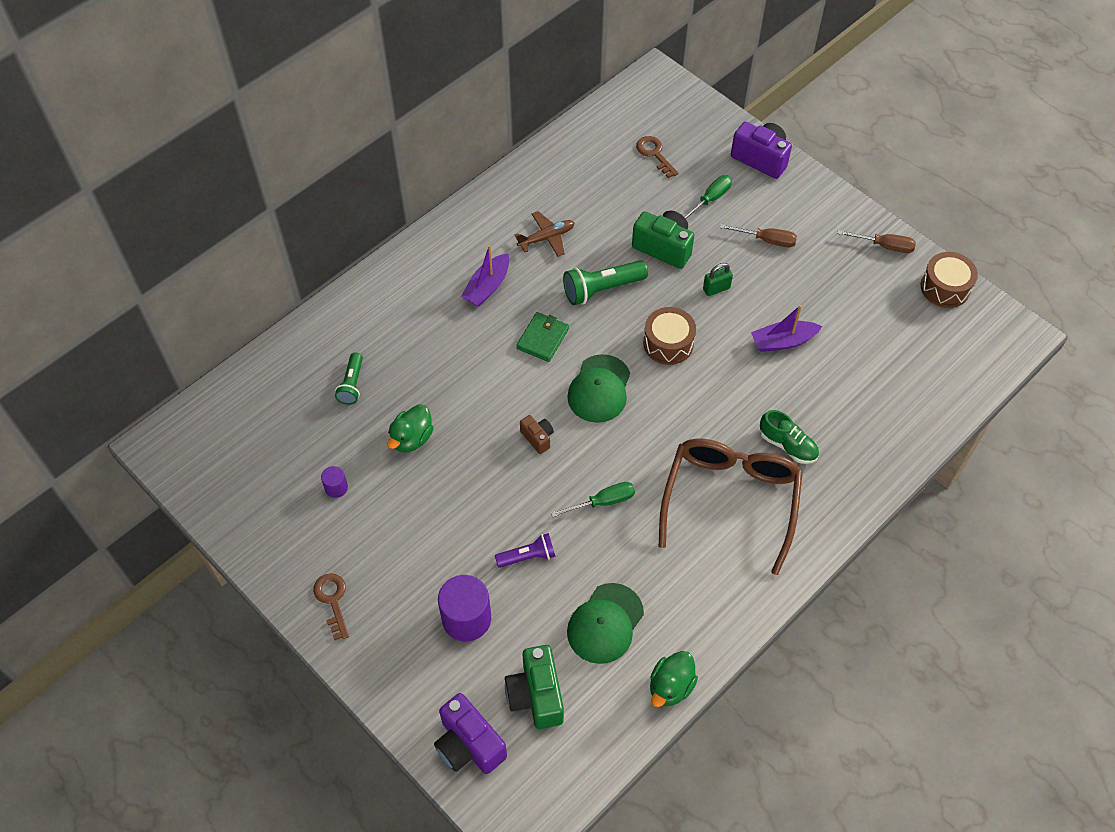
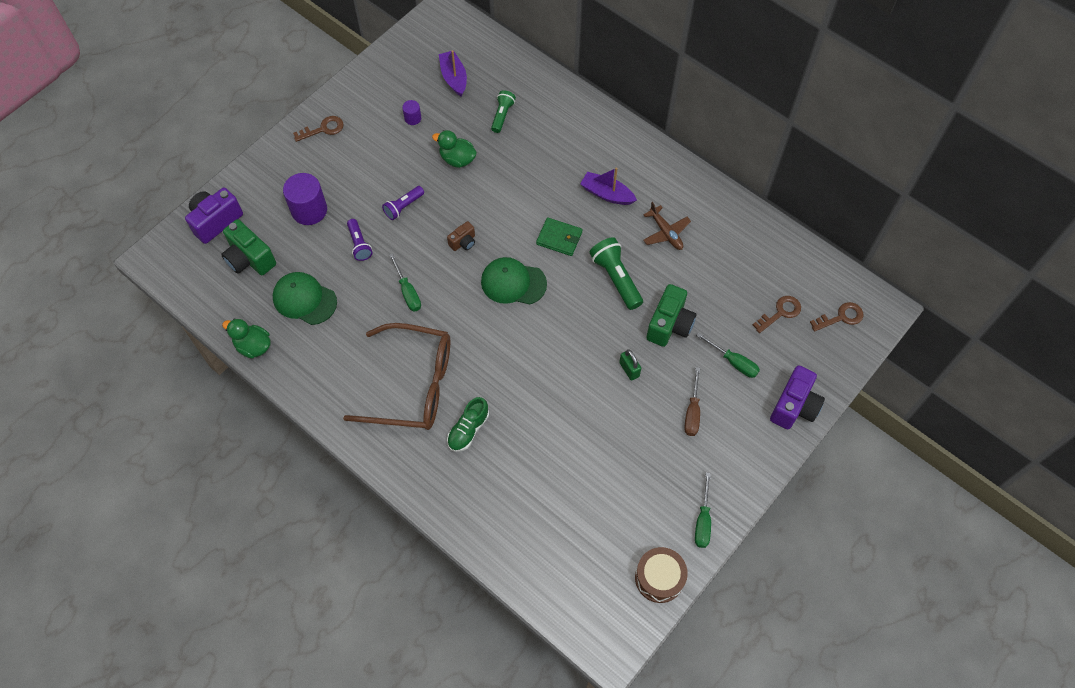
camera: 85 degrees right, 5 degrees up
(352, 384) = (502, 115): green flashlight -> green flashlight turned 105 degrees clockwise
(476, 503) = (403, 207): none -> purple flashlight
(536, 695) = (249, 259): green camera -> green camera turned 120 degrees counterclockwise
(663, 108) = (841, 317): none -> brown key
(668, 343) = (565, 332): brown drum -> none
(783, 341) = (577, 426): purple boat -> purple boat (454, 78)
(884, 246) = (703, 521): brown screwdriver -> green screwdriver

